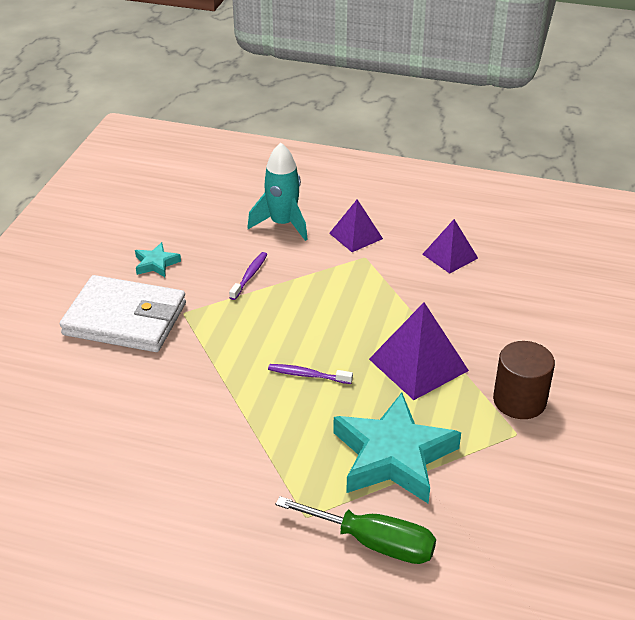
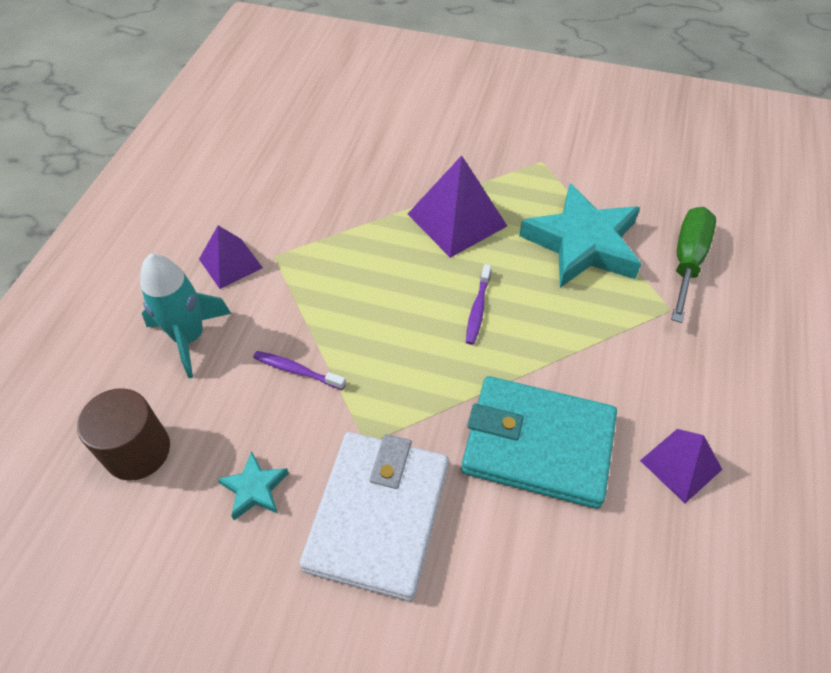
camera: 90 degrees left, 15 degrees up
(167, 405) = (538, 444): none -> turquoise wallet
(450, 256) = (283, 185): purple pyramid -> purple pyramid (681, 465)
(519, 400) = (501, 156): brown cylinder -> brown cylinder (138, 451)

